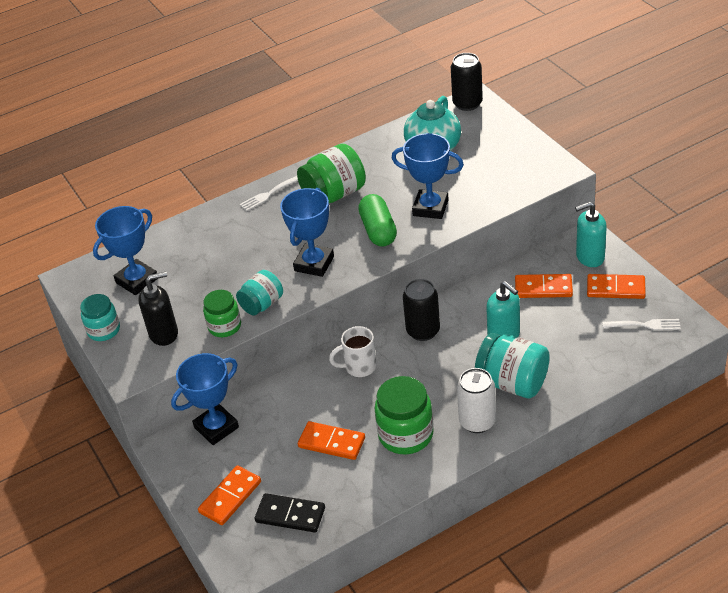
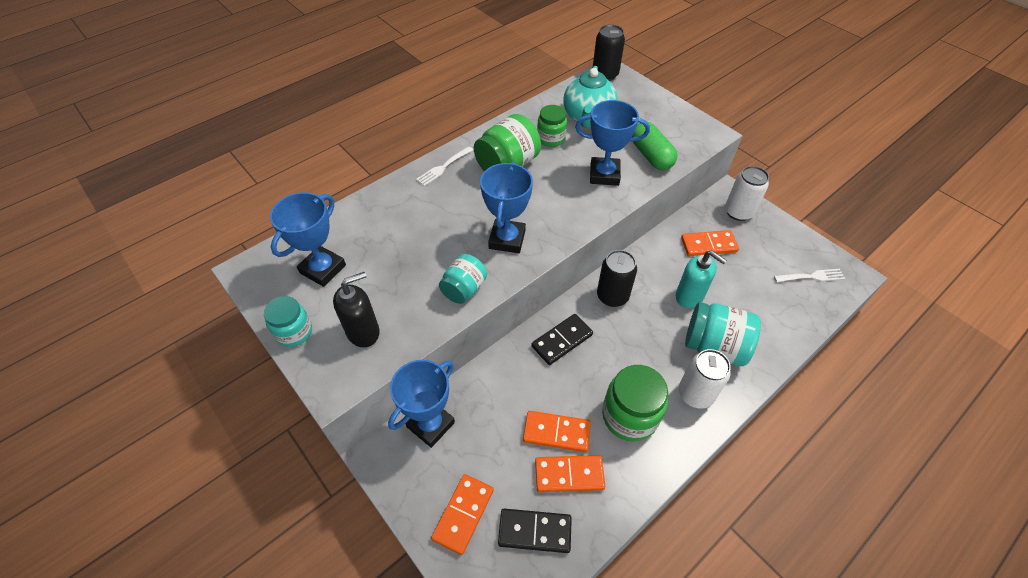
camera: 15 degrees left, 10 degrees up
(224, 326) = (429, 318): green jar -> green jar (551, 139)
(359, 367) = (562, 340): white mug -> black domino
(378, 230) = (561, 200): green capsule -> green capsule (651, 155)
(590, 257) = (738, 212): turquoise soap dispenser -> white can
(615, 288) = (772, 241): orange domino -> orange domino (569, 474)

